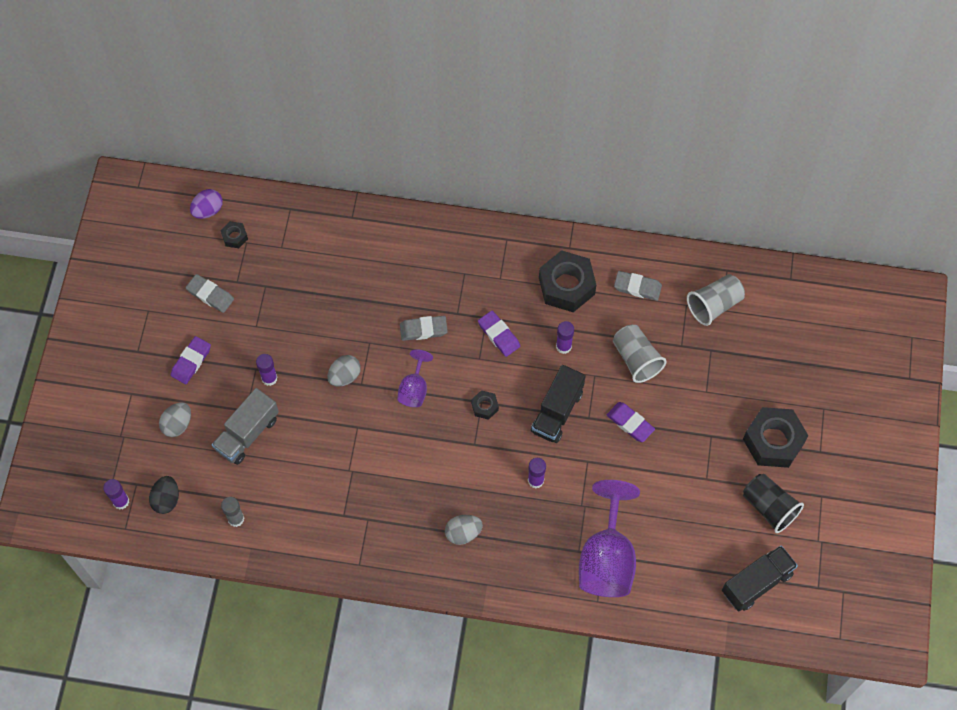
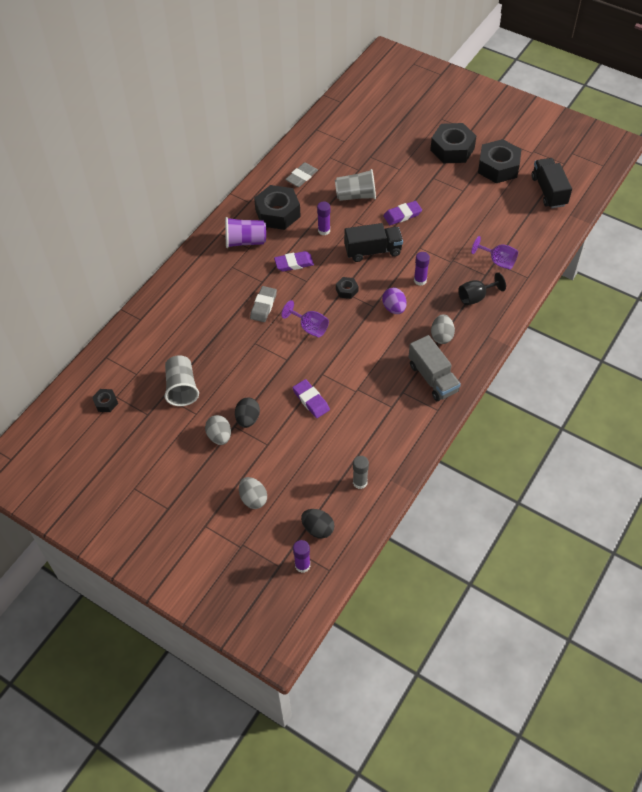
camera: 65 degrees left, 10 degrees down
(191, 361) = (201, 470): purple eraser -> purple eraser (311, 400)
(208, 210) = (69, 414): purple egg -> purple egg (394, 308)
(210, 295) = (148, 437): grey eraser -> none
(247, 434) = (288, 450): grey truck -> grey truck (433, 378)
(269, 378) = (248, 419): purple glue stick -> black egg
(344, 376) = (274, 368): grey egg -> grey egg (219, 436)
(507, 271) = (245, 241): none -> purple cup
(539, 552) = (476, 297): none -> black goblet
(557, 412) = (373, 251): black truck -> black truck turned 60 degrees counterclockwise
(607, 558) = (497, 261): purple goblet -> purple goblet, size x0.52
(714, 305) = (338, 144): grey cup -> grey cup (182, 388)
(769, 507) = (498, 167): black cup -> black nut

